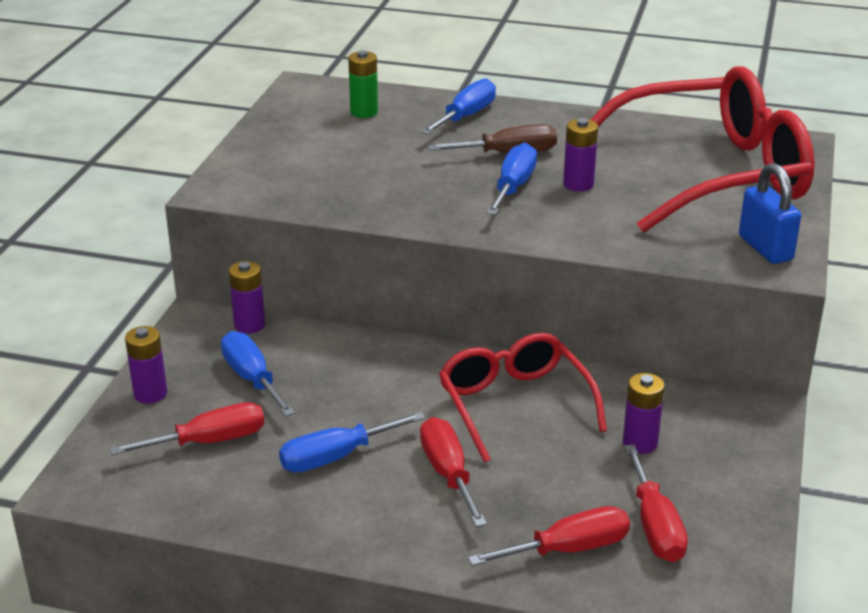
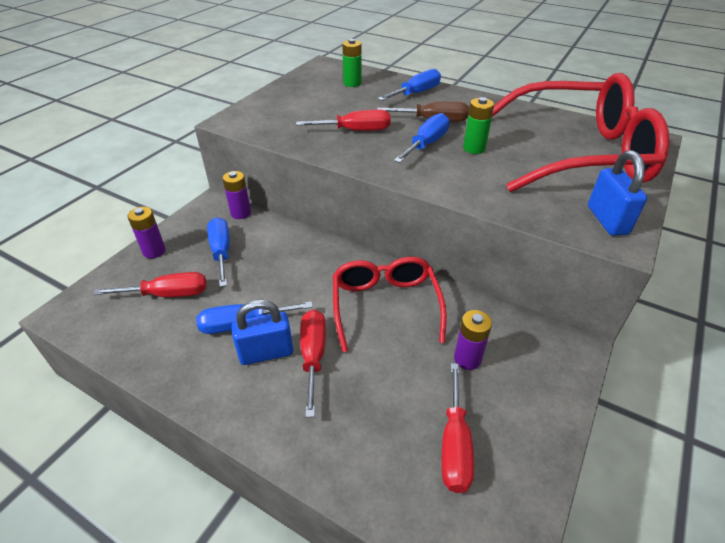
camera: 15 degrees right, 10 degrees up
(386, 481) = (266, 353): none -> blue padlock
(568, 549) = (375, 452): red screwdriver -> red screwdriver (356, 131)
(578, 184) = (474, 148): purple battery -> green battery

